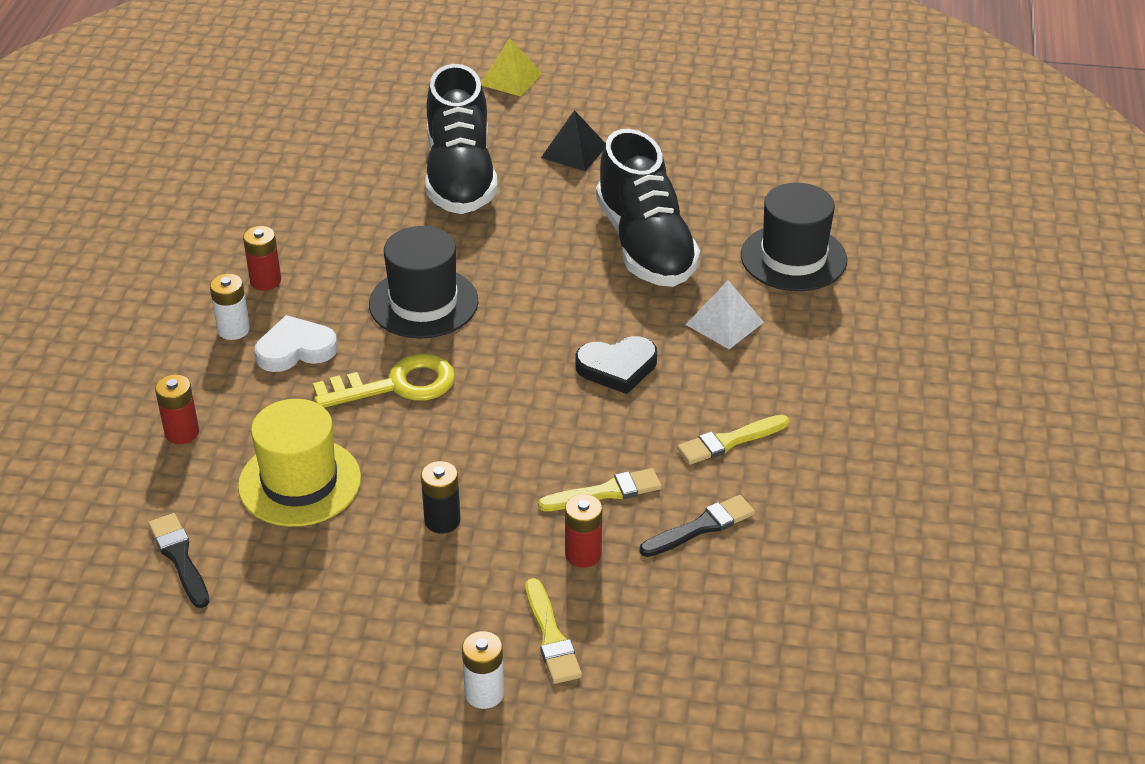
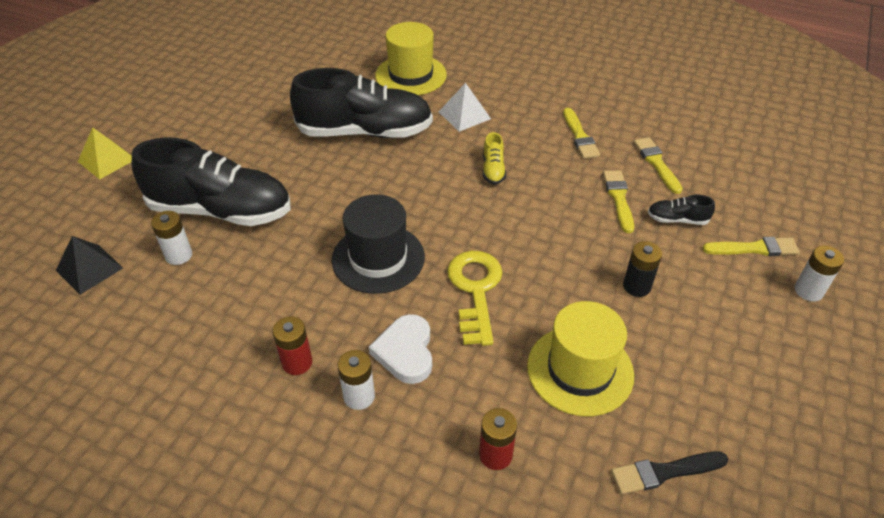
camera: 75 degrees left, 5 degrees up
(385, 169) = (179, 255): none -> white battery
(574, 151) = (231, 144): black pyramid -> black pyramid (89, 269)
(583, 554) = (677, 219): red battery -> black shoe
(617, 367) = (493, 169): black heart -> yellow shoe
(701, 527) = (656, 163): black brush -> yellow brush
(793, 258) = (411, 75): black hat -> yellow hat

